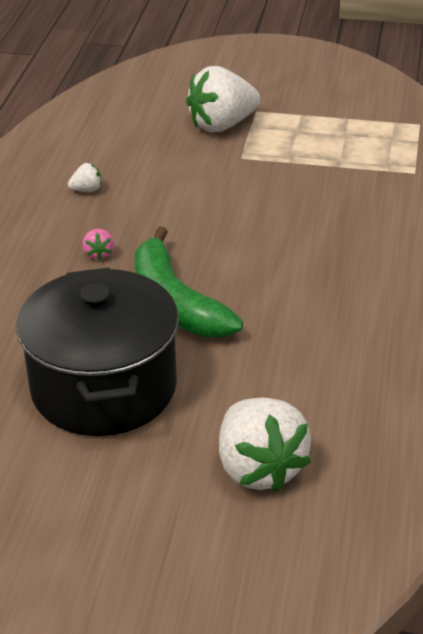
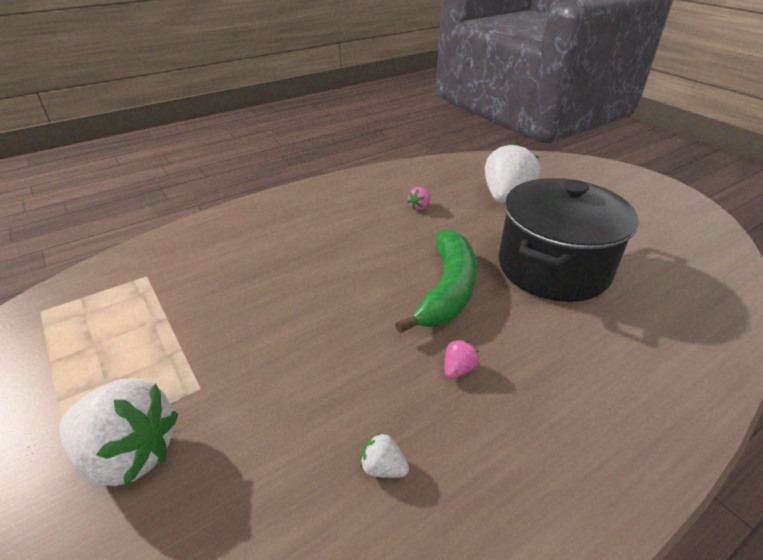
camera: 135 degrees left, 0 degrees up
(331, 378) = (419, 207): none -> pink strawberry

